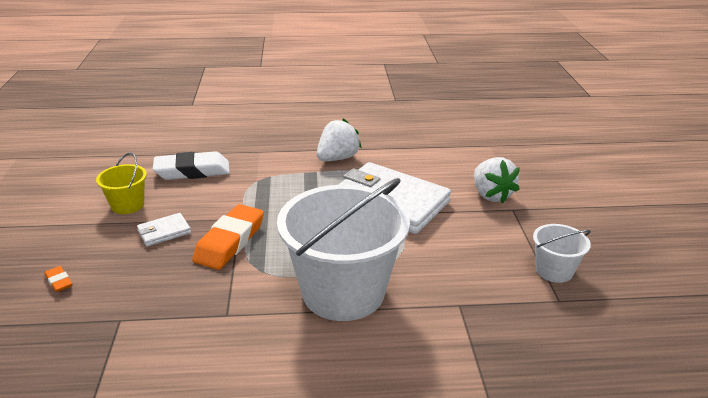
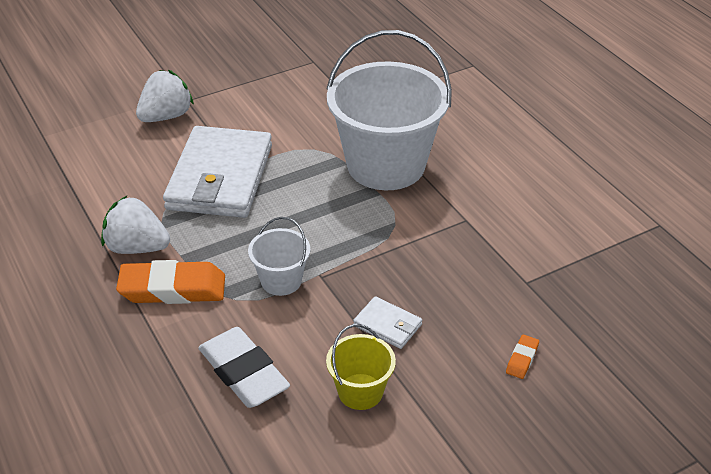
camera: 115 degrees left, 10 degrees up
(230, 242) = (367, 264): orange eraser -> orange eraser (172, 289)
(554, 271) = (275, 67): white bucket -> white bucket (281, 281)

